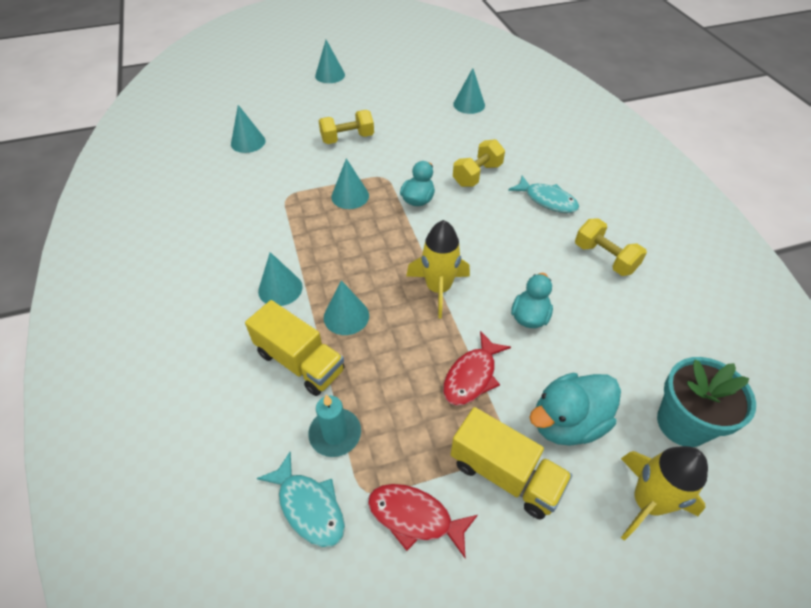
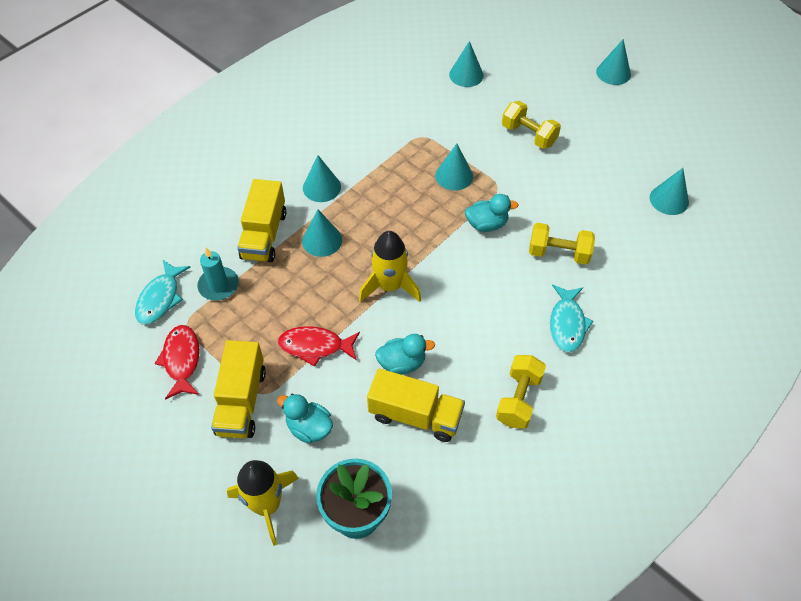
camera: 60 degrees right, 5 degrees up
(567, 422) = (309, 428): turquoise duck -> turquoise duck, size x0.66
(590, 331) = (415, 415): none -> yellow truck

